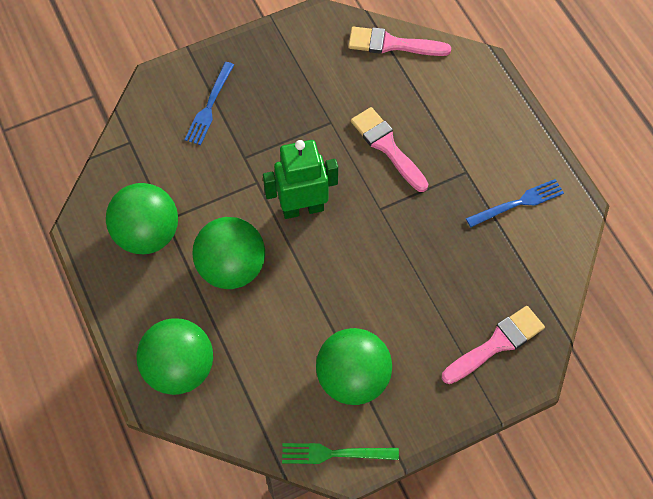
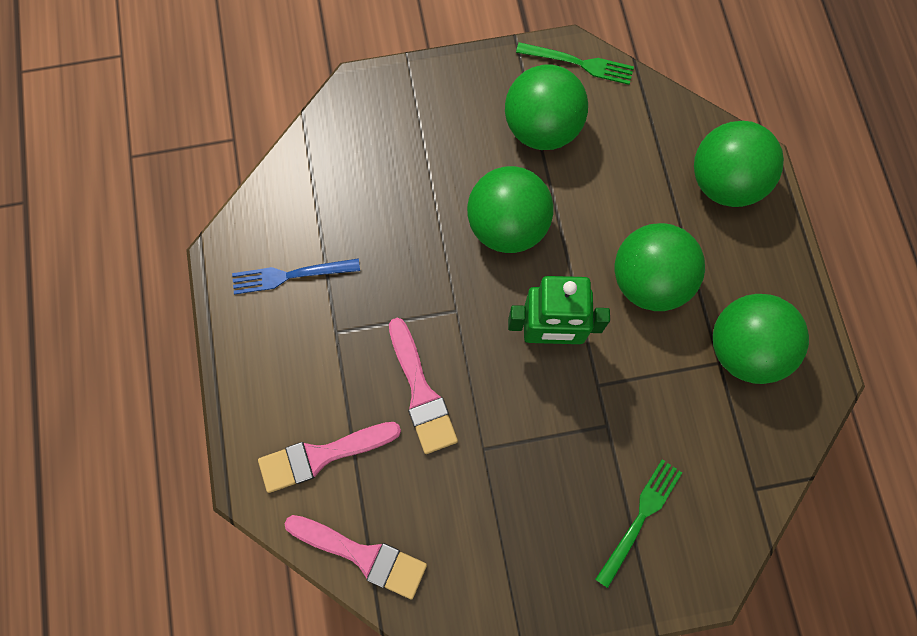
camera: 165 degrees left, 10 degrees up
(209, 106) = (640, 518): blue fork -> green fork
(359, 283) = (507, 226): none -> green ball
(496, 344) = (381, 125): pink brush -> pink brush (322, 455)

